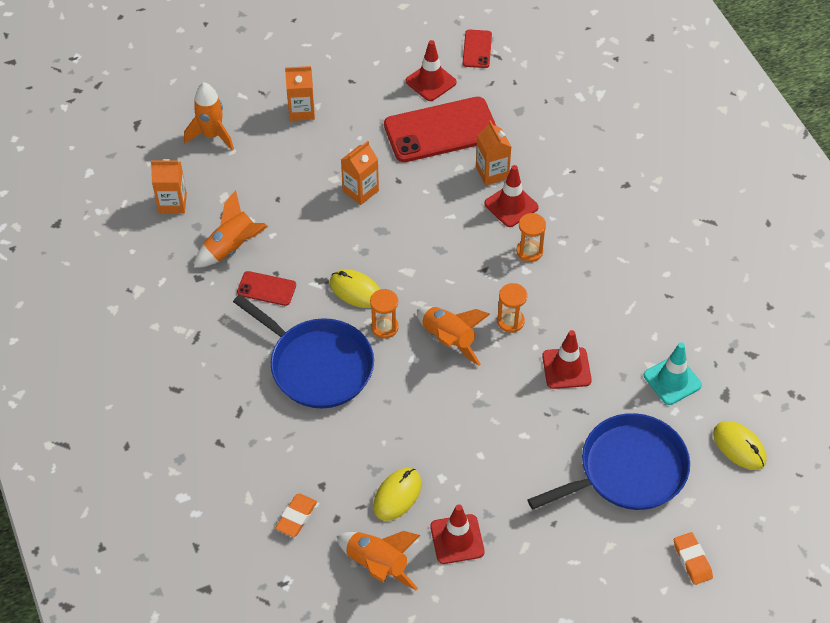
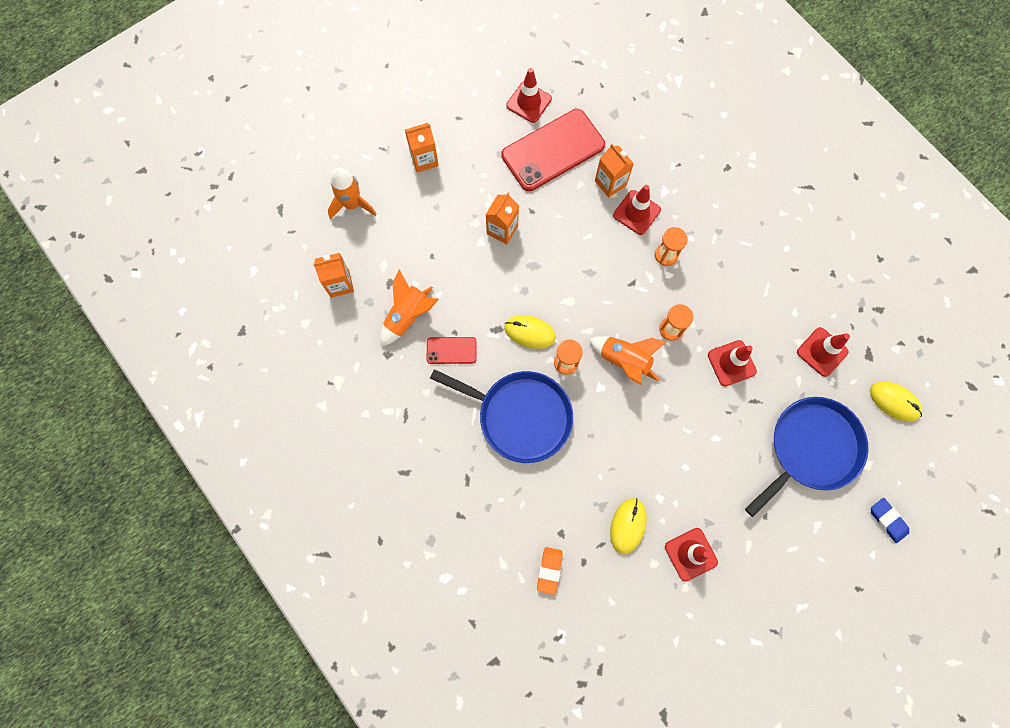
camera: 15 degrees left, 20 degrees up
(377, 565) = (632, 597): orange rocket -> none
(477, 49) = (559, 58): red phone -> none
(672, 380) = (822, 352): turquoise traffic cone -> red traffic cone
(692, 560) = (887, 520): orange eraser -> blue eraser

